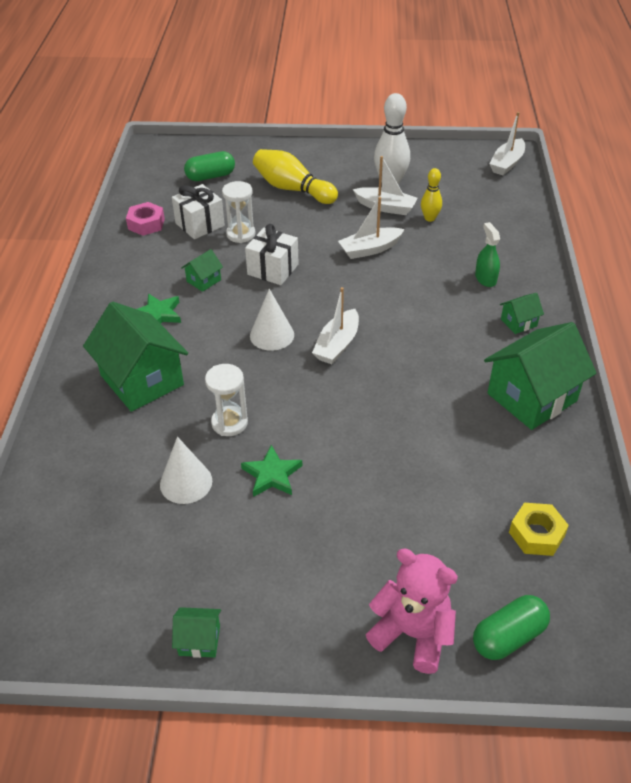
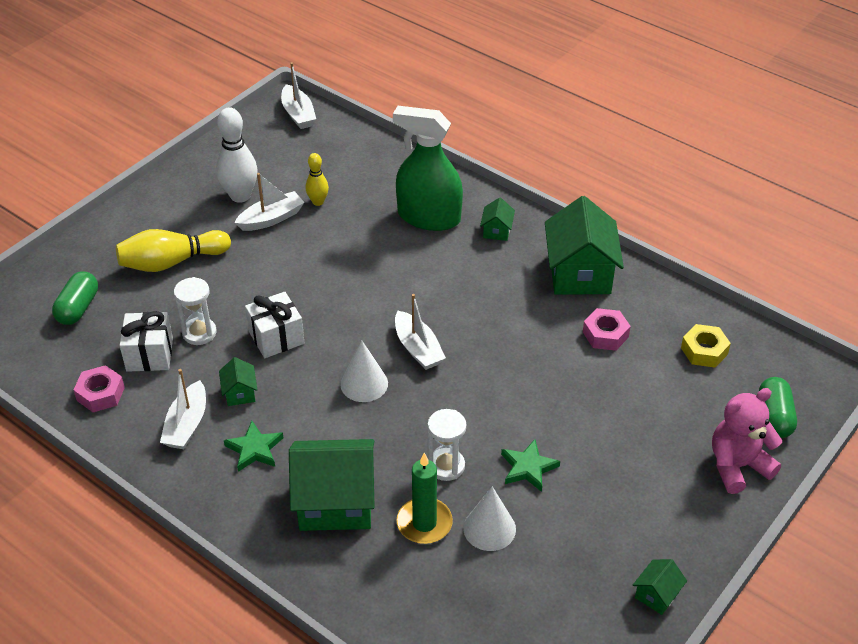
camera: 55 degrees left, 0 degrees up
(160, 440) = (424, 523): none -> green candle
(370, 249) = (318, 261): white boat -> white boat (187, 425)
(477, 450) = (605, 334): none -> pink nut
(485, 278) = (429, 217): green spray bottle -> green spray bottle, size x2.17

